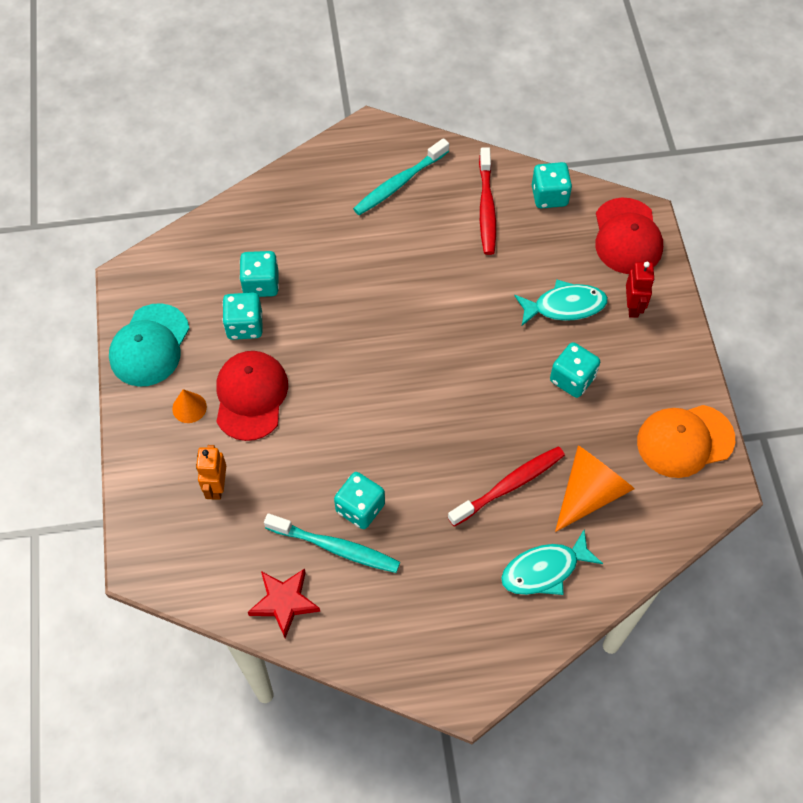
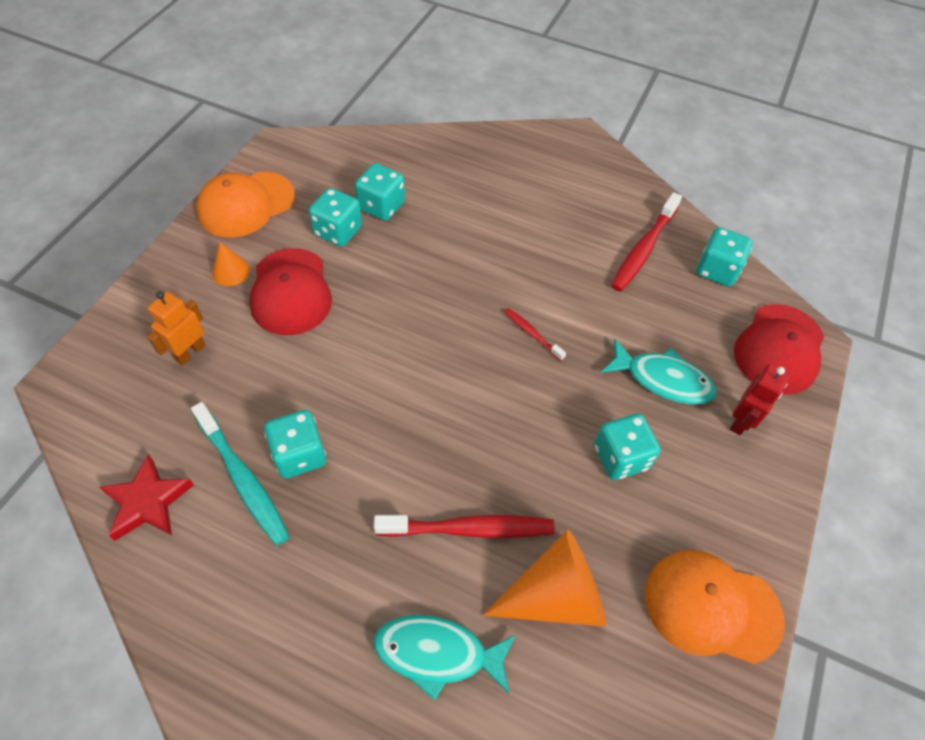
camera: 30 degrees right, 5 degrees down
(149, 345) = (246, 204): turquoise cap -> orange cap
(251, 396) = (291, 292): red cap -> red cap turned 135 degrees clockwise
(399, 183) = (573, 189): turquoise toothbrush -> none
(453, 324) = (532, 334): none -> red toothbrush

